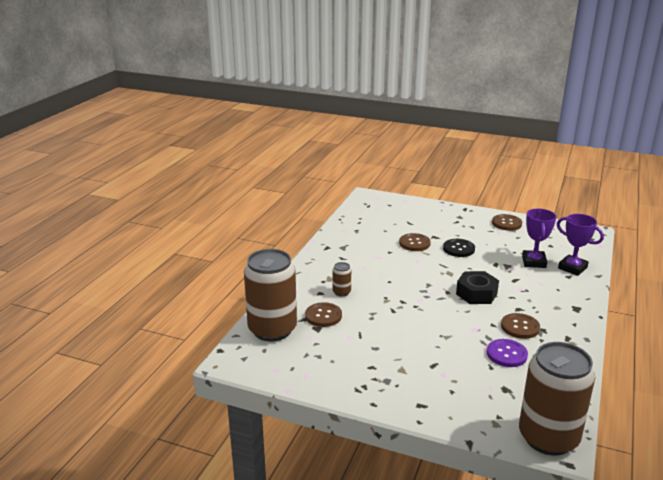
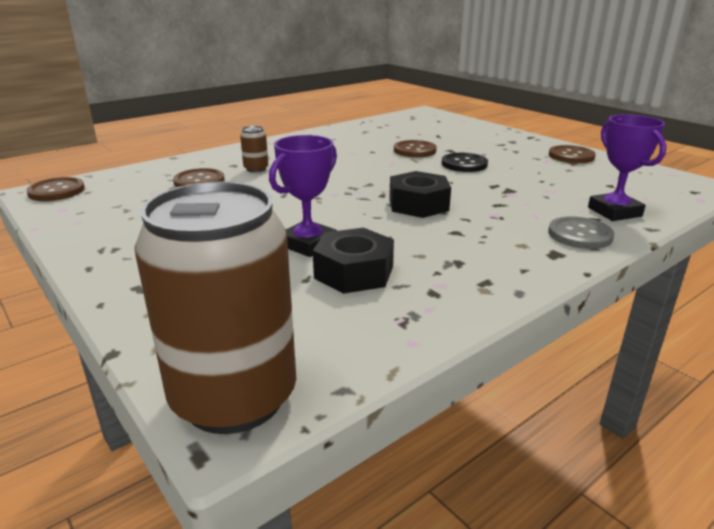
camera: 30 degrees right, 0 degrees up
(272, 329) = (128, 179): brown can -> none
(506, 354) = (354, 272): purple button -> black nut
(520, 327) = (425, 250): brown button -> brown button (56, 191)
(533, 262) = (557, 194): purple trophy -> purple trophy (308, 244)
(574, 291) = (580, 235): none -> grey button

